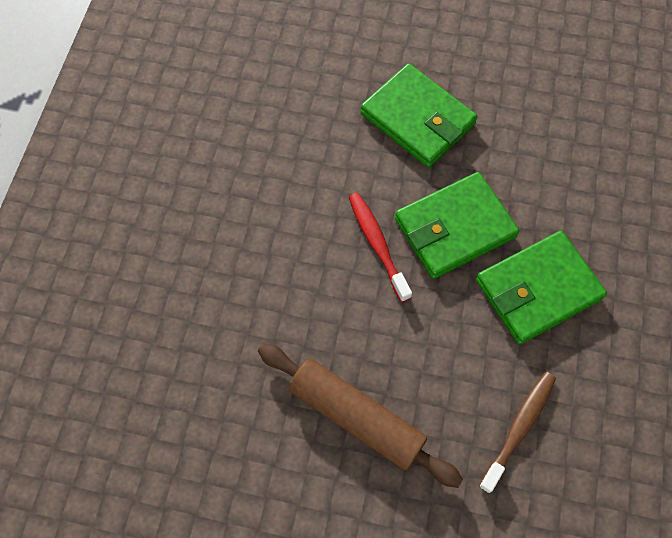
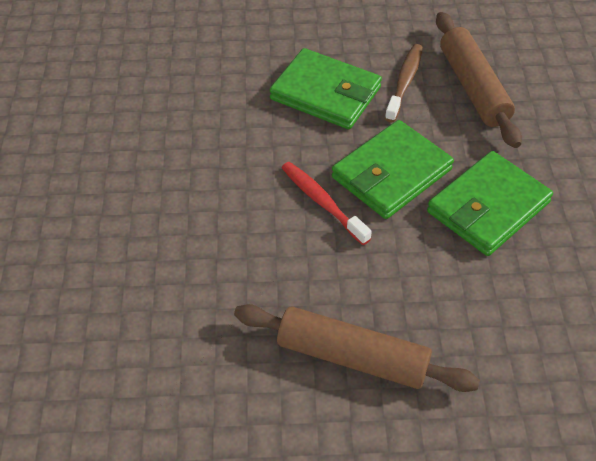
camera: 15 degrees left, 15 degrees down
(519, 428) = (515, 328): brown toothbrush -> brown toothbrush (404, 82)
(570, 145) = (473, 87): none -> brown rolling pin

